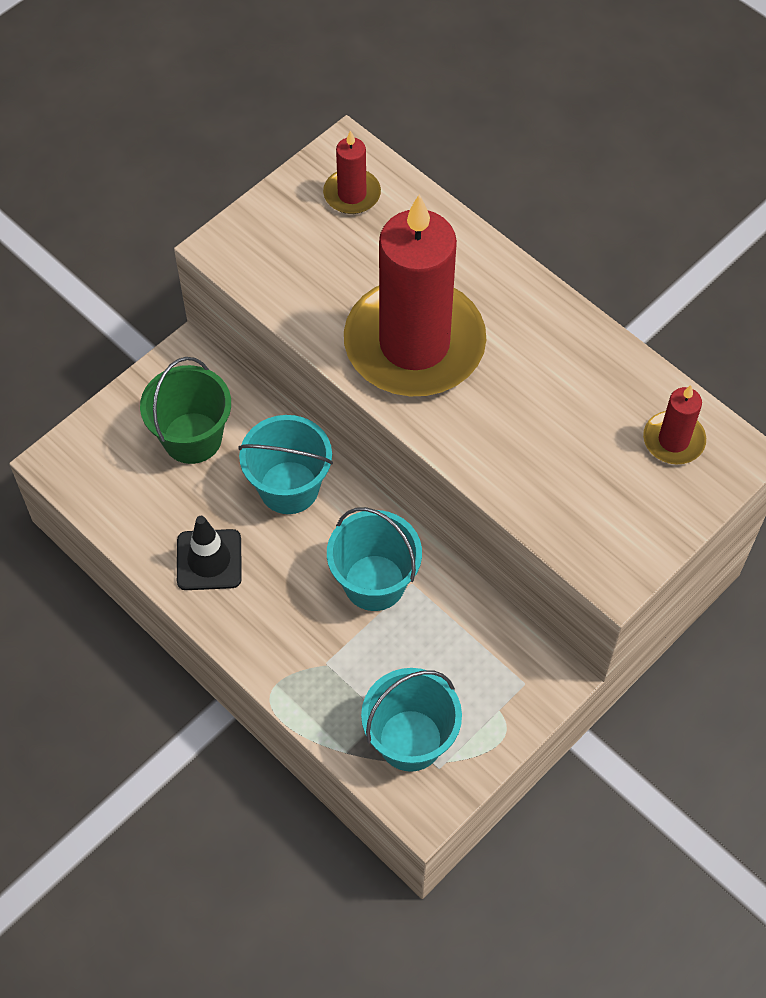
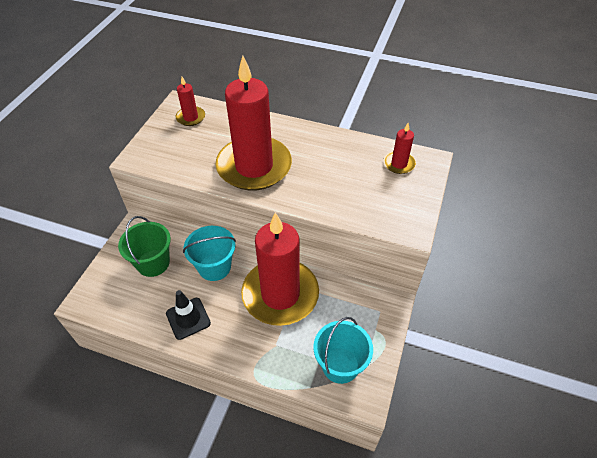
camera: 25 degrees left, 10 degrees down
(374, 583) = (280, 294): turquoise bucket -> red candle

